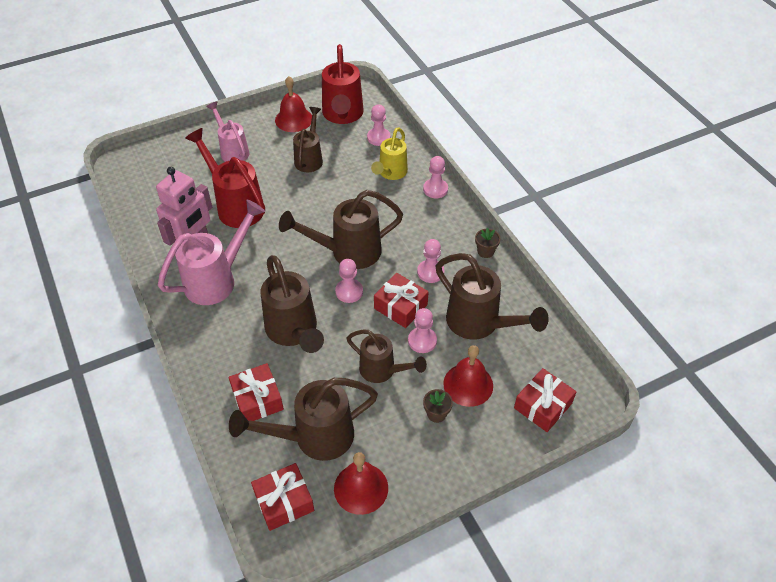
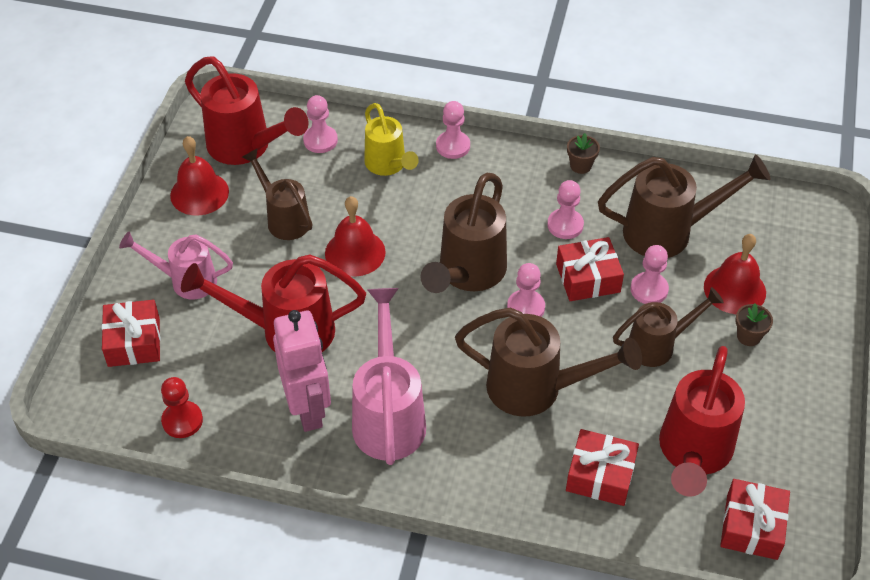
camera: 50 degrees left, 0 degrees up
(144, 205) = (182, 420): none -> red pawn
(313, 437) = (693, 454): brown watering can -> red watering can
(361, 488) = (786, 451): red bell -> red bell (355, 252)
(542, 405) = (806, 251): red gift -> red gift (134, 342)

